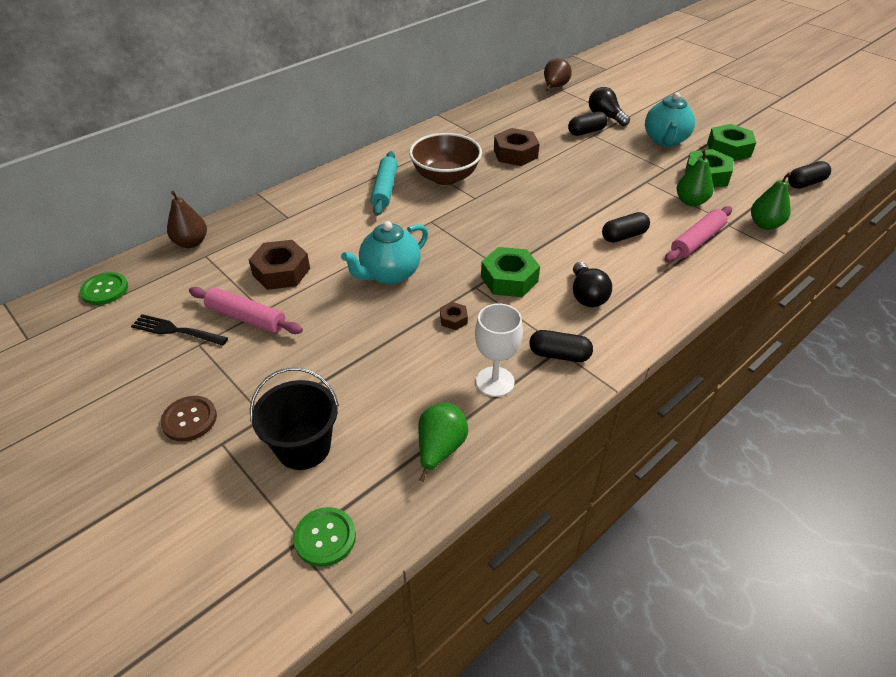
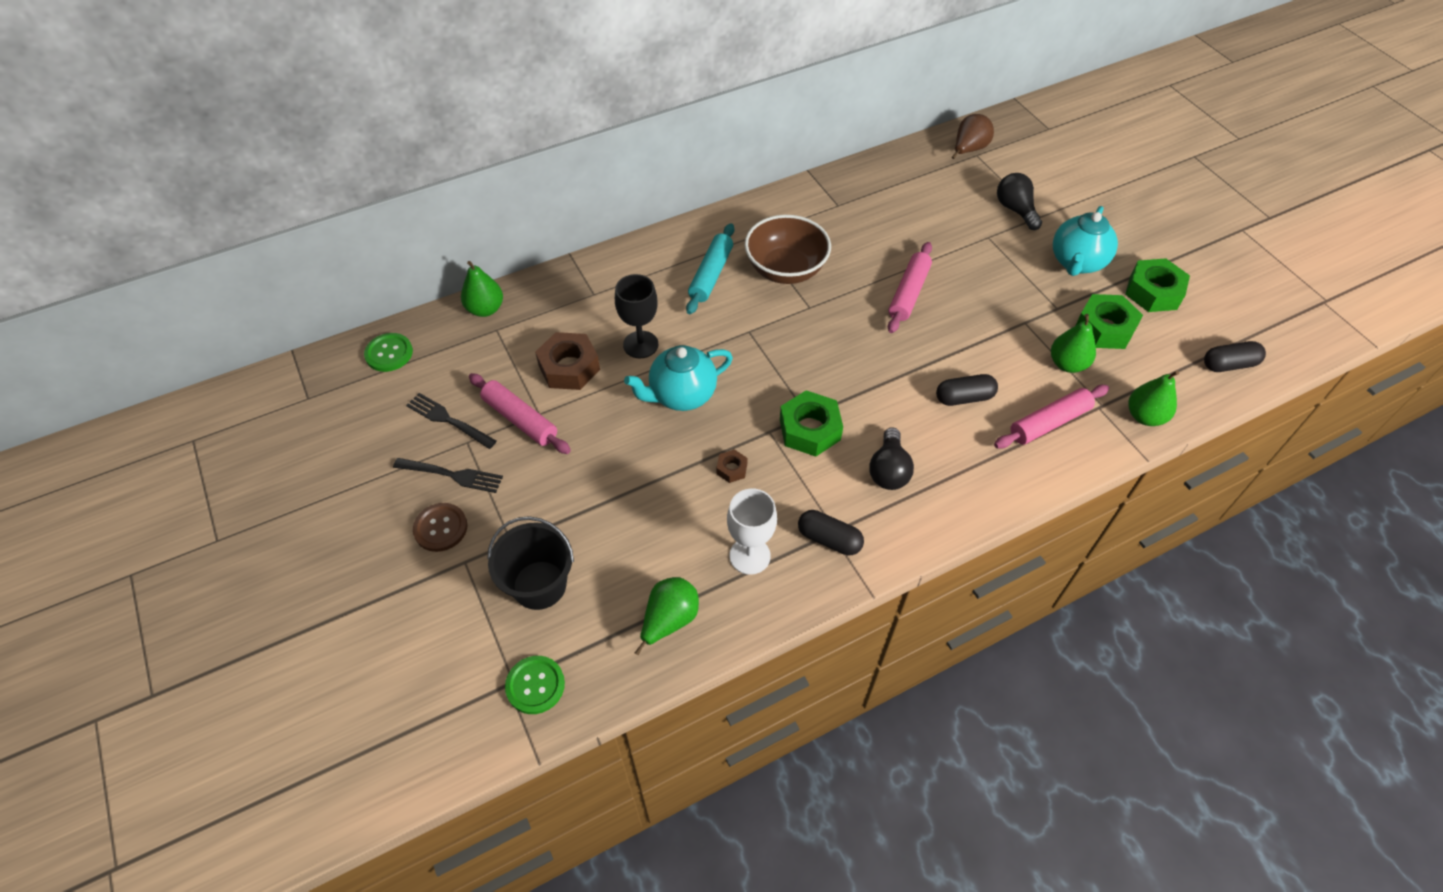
camera: 15 degrees right, 10 degrees up
(190, 373) = (452, 475): none -> black fork
(191, 243) = (485, 309): brown pear -> green pear
(341, 245) = (640, 344): none -> black goblet
(515, 154) = (880, 249): brown nut -> none
(549, 177) = (908, 293): none -> pink rolling pin
(586, 131) = (981, 230): black capsule -> none

